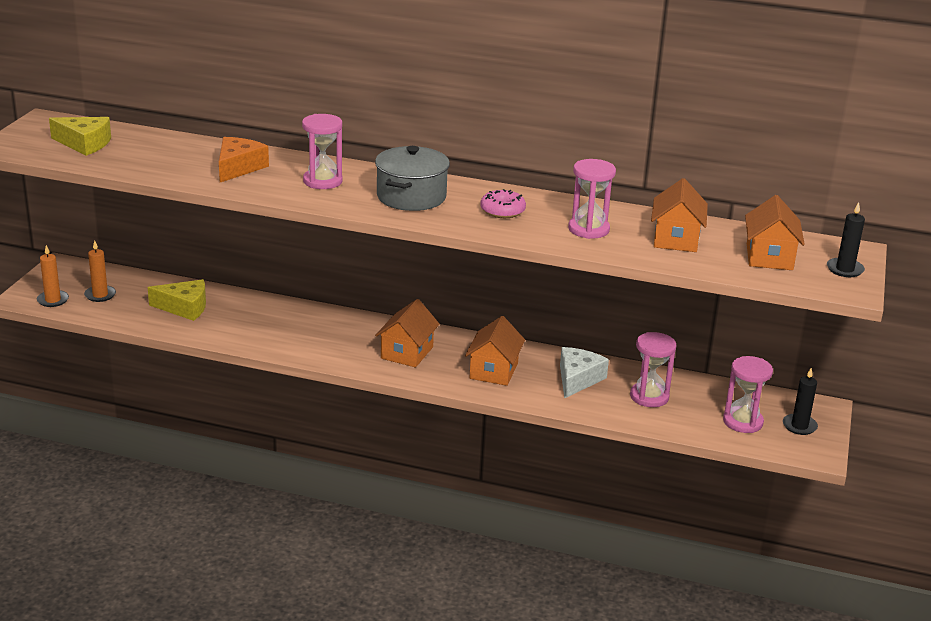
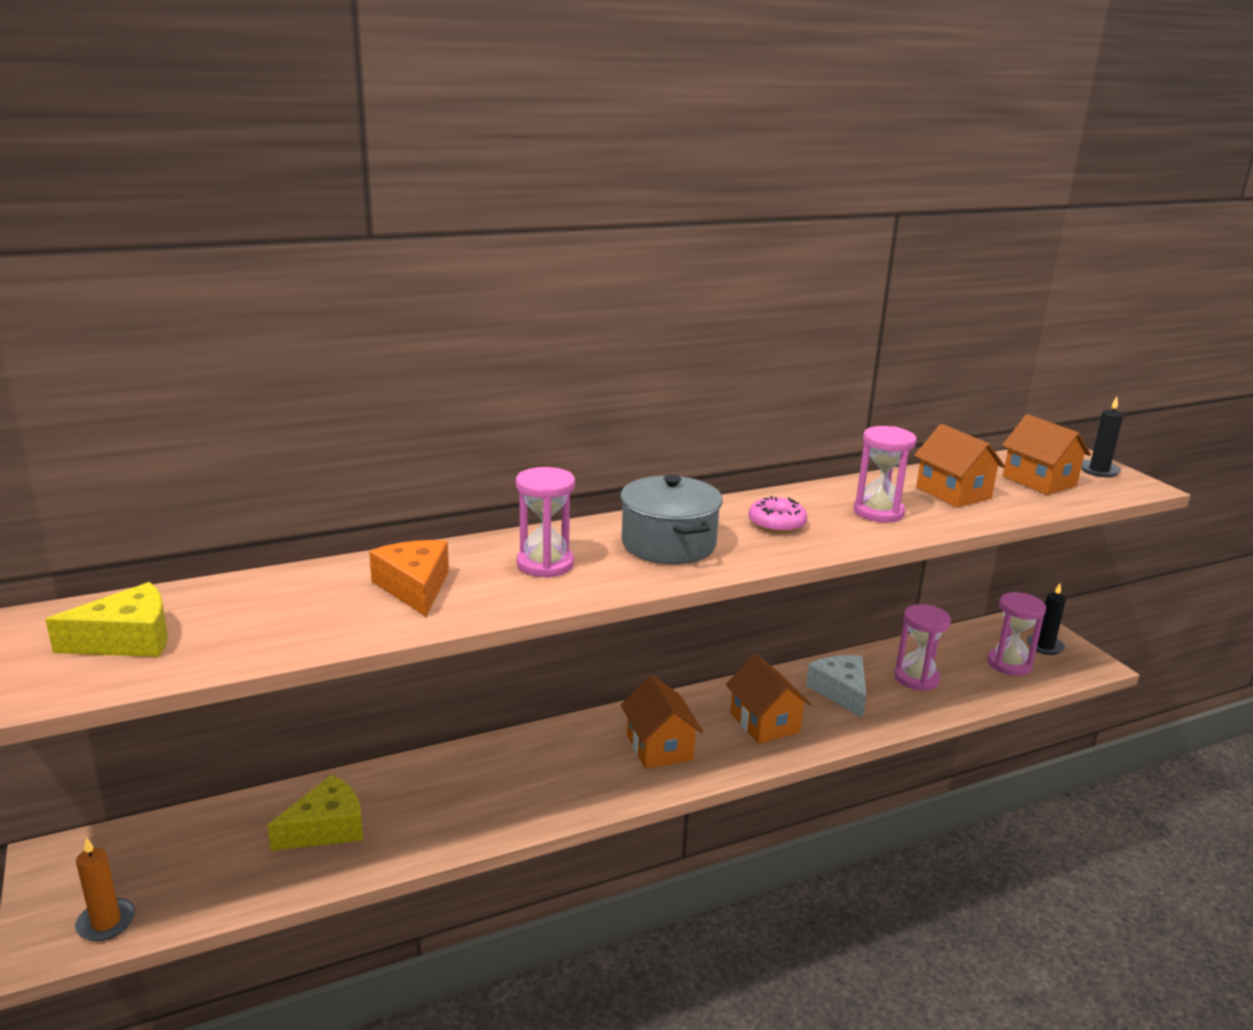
camera: 40 degrees left, 5 degrees down
(100, 295) = (176, 873): orange candle -> none

